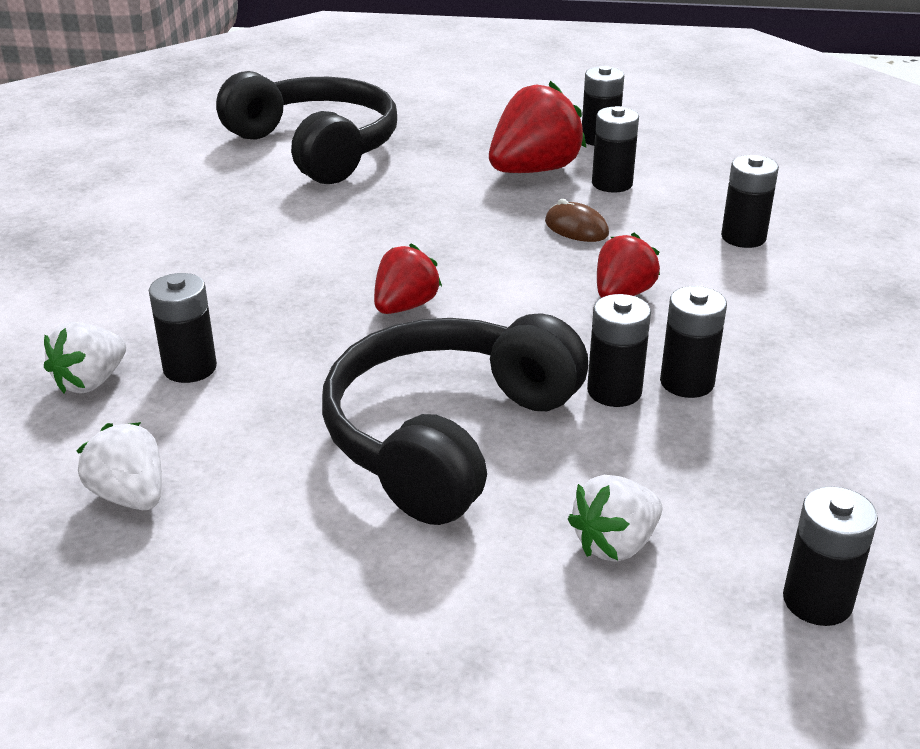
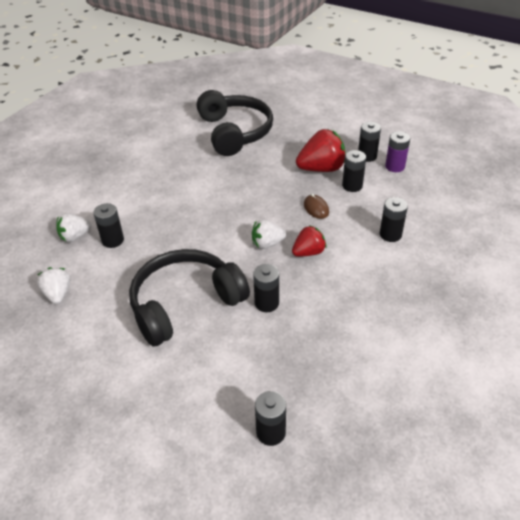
camera: 25 degrees right, 10 degrees up
(405, 306) = (213, 232): red strawberry -> none
(615, 544) = (212, 377): white strawberry -> white strawberry (267, 244)
(661, 144) = (395, 166): none -> purple battery
(687, 382) = (301, 308): black battery -> none

